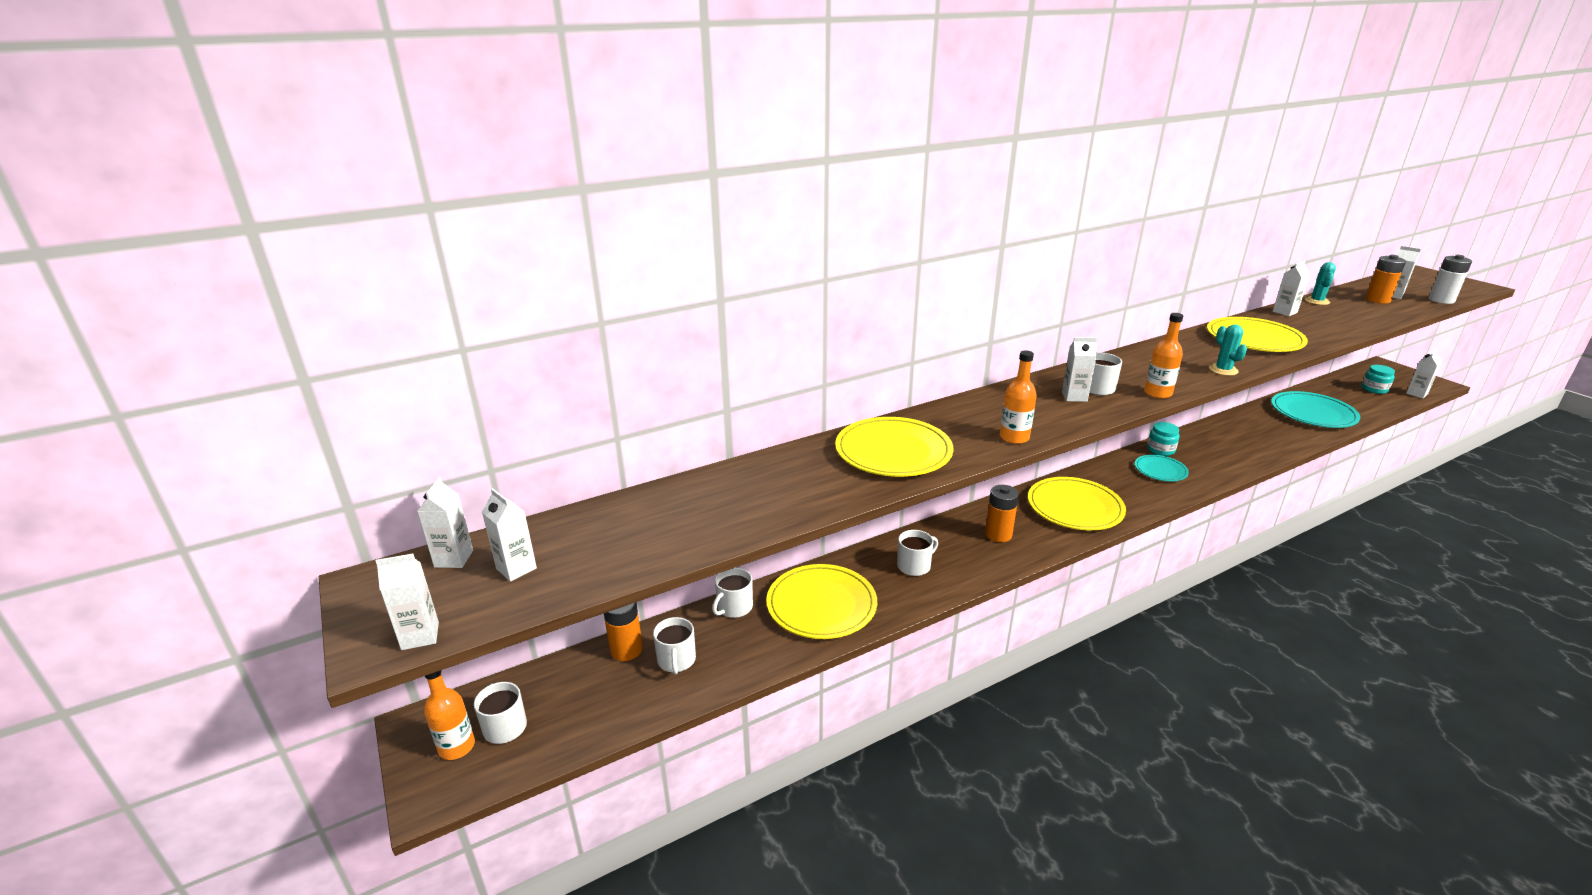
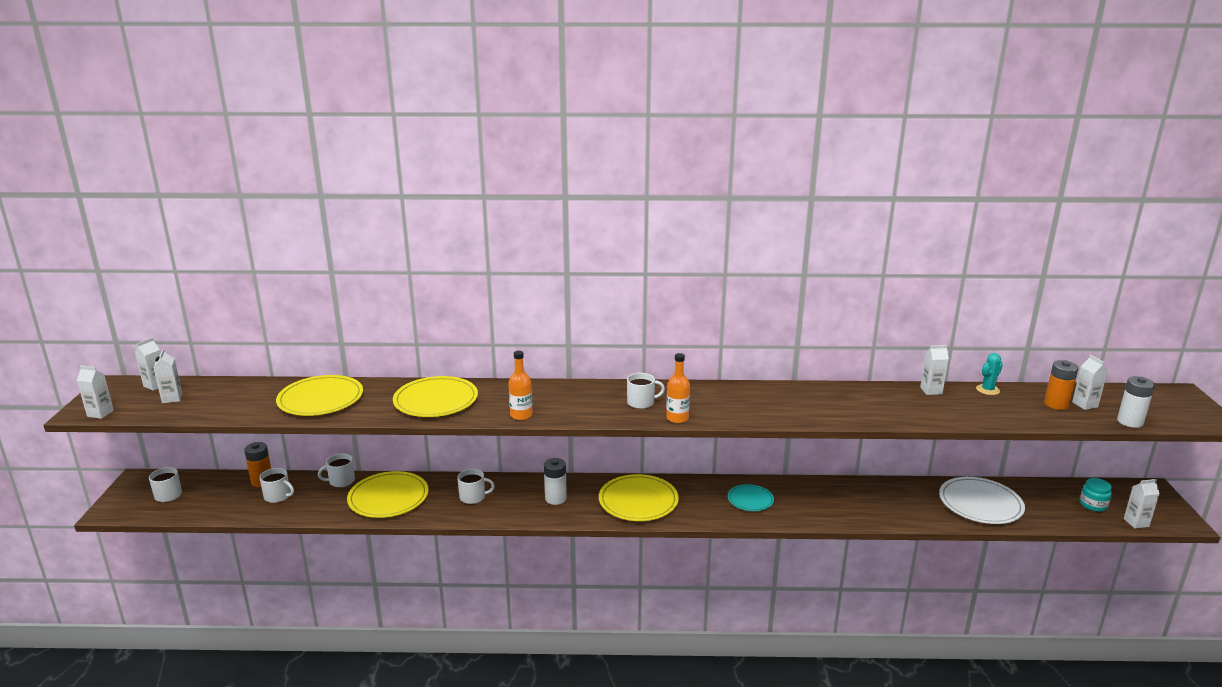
camera: 30 degrees right, 5 degrees down
(457, 747) = (140, 495): orange bottle -> none
(676, 660) = (278, 496): white mug -> white mug turned 90 degrees counterclockwise
(998, 534) = (555, 498): orange battery -> white battery
(1074, 397) = (612, 403): white carton -> none
(1160, 450) = (777, 486): turquoise jar -> none
(1223, 370) = (765, 418): turquoise cactus -> none
(1254, 339) = (848, 403): yellow plate -> yellow plate (320, 399)
(1313, 413) = (980, 503): turquoise plate -> white plate

